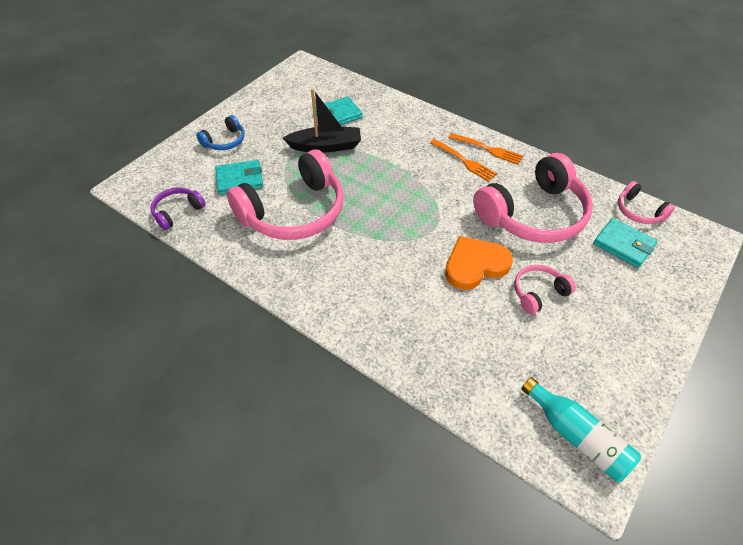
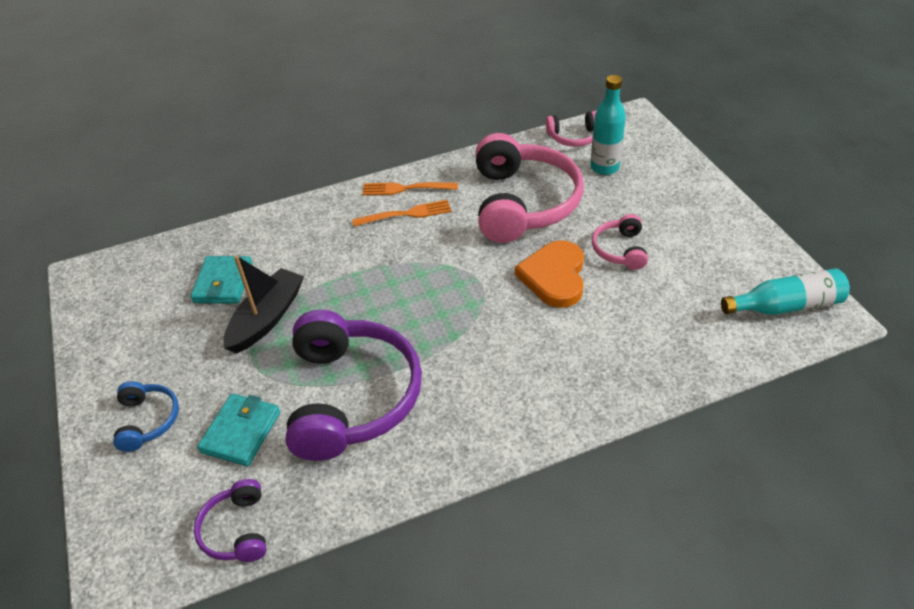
camera: 55 degrees left, 5 degrees down
(294, 212) = (351, 397): pink headphones -> purple headphones
(488, 149) = (405, 188): orange fork -> orange fork turned 150 degrees counterclockwise
(623, 245) = (604, 167): turquoise wallet -> turquoise bottle

